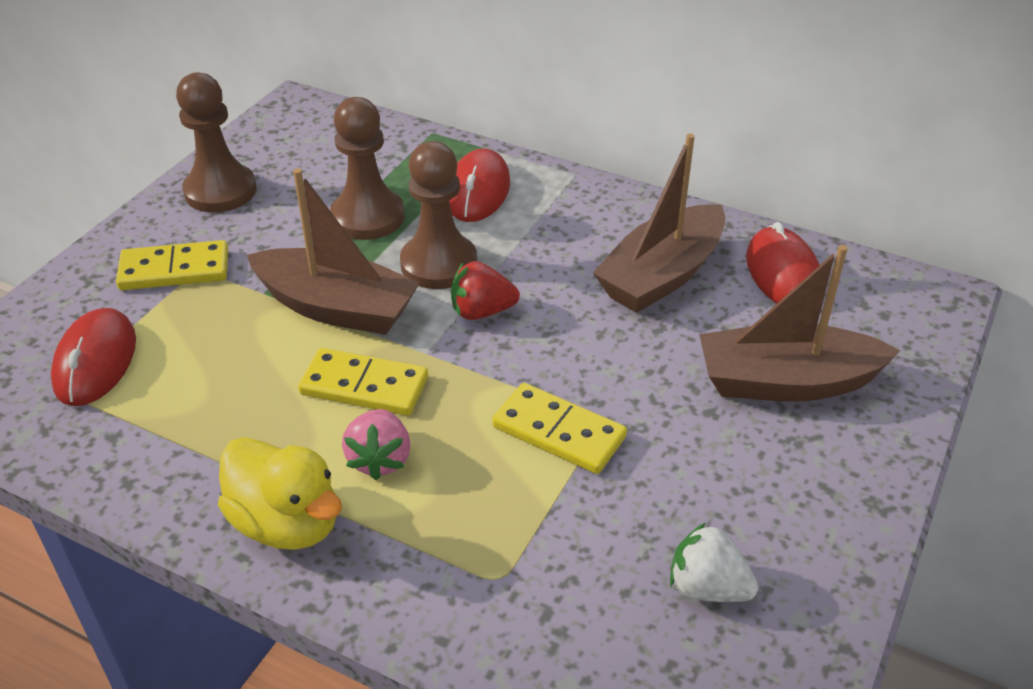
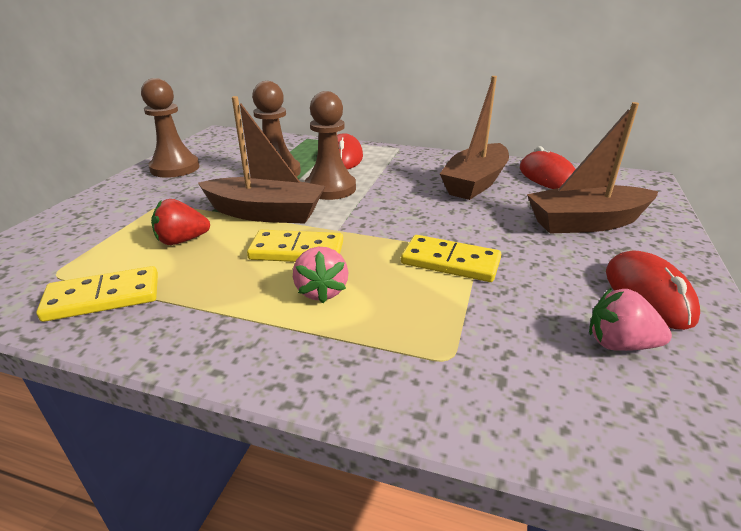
camera: 10 degrees left, 10 degrees down
(95, 361) = (81, 256): red mouse -> red mouse (647, 294)
(174, 270) = (144, 204): yellow domino -> yellow domino (103, 297)
(287, 523) = (253, 341): yellow duck -> none
(482, 312) = (367, 207): red strawberry -> red strawberry (182, 241)
(707, 587) = (619, 344): white strawberry -> pink strawberry

